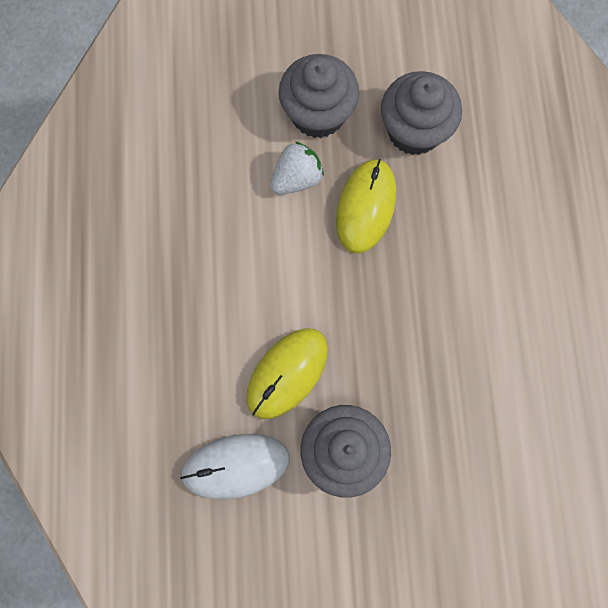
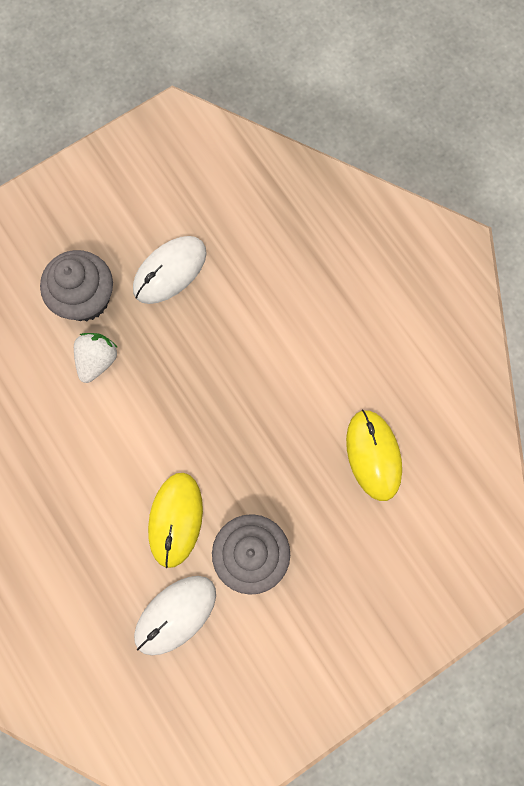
camera: 30 degrees left, 0 degrees up
(365, 207) = (165, 353): yellow mouse -> yellow mouse (373, 455)
(414, 131) = (170, 271): grey cupcake -> white mouse

